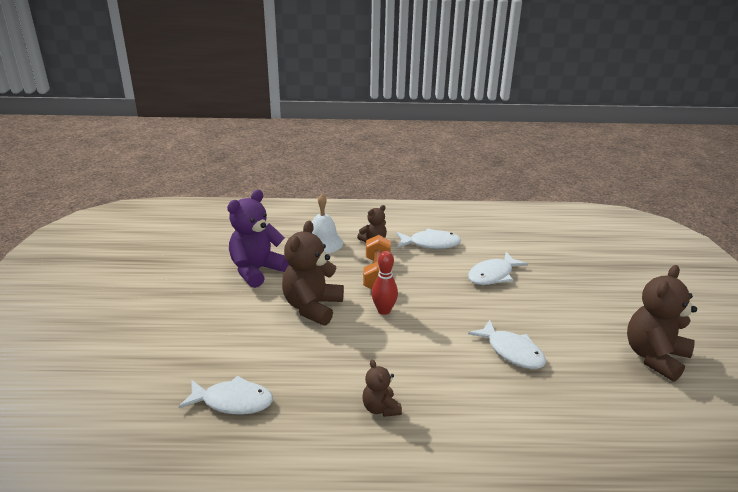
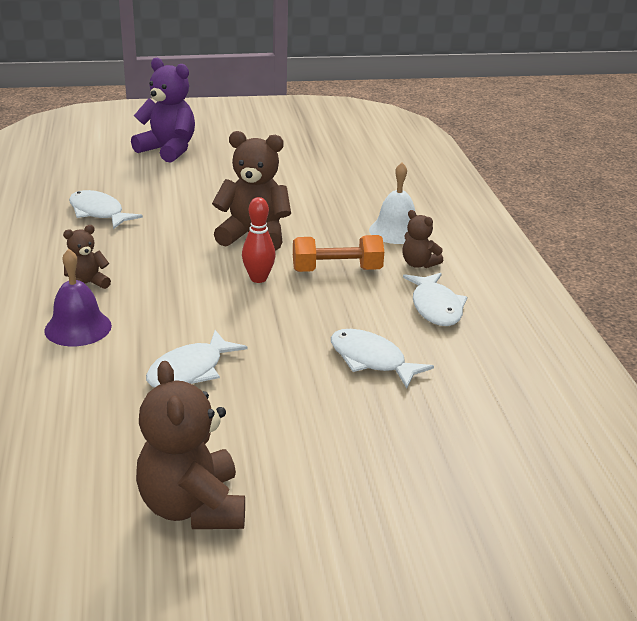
camera: 80 degrees right, 0 degrees up
(233, 401) = (98, 213): white fish -> white fish turned 135 degrees clockwise
(257, 270) = (315, 200): purple teddy bear -> purple teddy bear (168, 150)
(454, 412) = (78, 328): none -> purple bell
(654, 357) = (193, 507): brown teddy bear -> brown teddy bear turned 135 degrees counterclockwise

